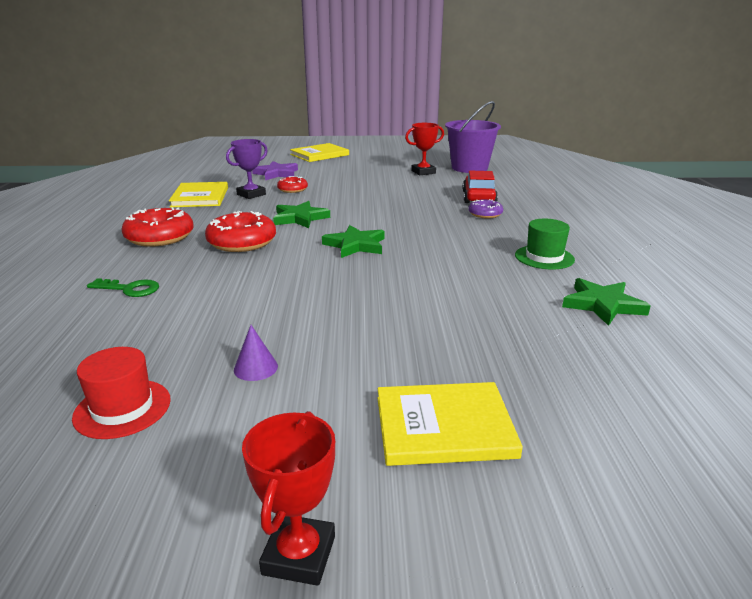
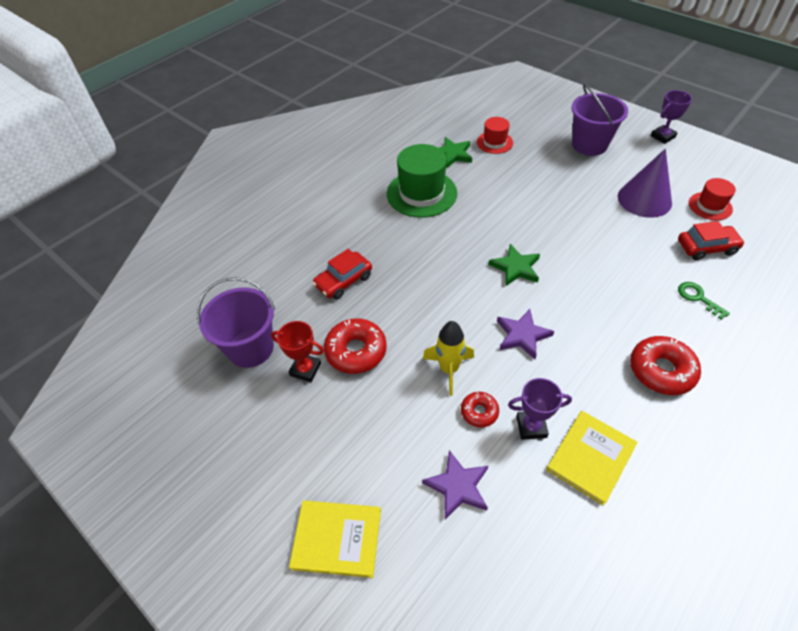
camera: 135 degrees left, 25 degrees up
(123, 341) = (706, 247): none -> red car
(242, 242) = (595, 320): red donut -> red donut (356, 351)
(255, 368) = (644, 199): purple cone -> purple cone, size x2.44
(299, 555) = (662, 136): red trophy -> purple trophy
(300, 218) = (522, 335): green star -> purple star
(335, 194) = (449, 369): none -> yellow rocket
(444, 426) = (589, 145): yellow book -> purple bucket
(485, 214) = (379, 254): purple donut -> none
(544, 257) = (421, 193): green hat -> green hat, size x1.80
(590, 347) = (494, 142): none -> red hat

